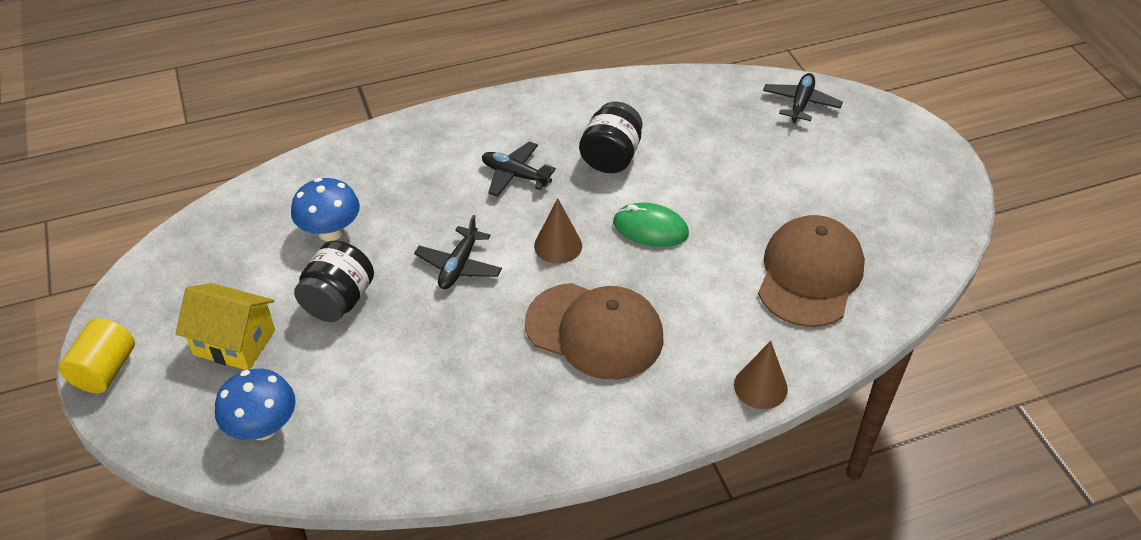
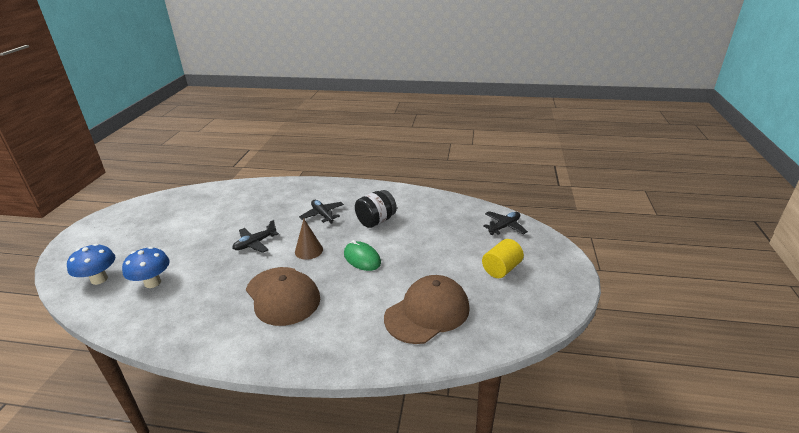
camera: 30 degrees right, 15 degrees down
(105, 370) = (78, 234): yellow cylinder -> yellow cylinder (501, 269)
(234, 342) = (133, 241): yellow house -> none
(330, 232) = (220, 212): blue mushroom -> blue mushroom (152, 282)
(338, 301) = (190, 240): black jar -> none
(760, 387) = (338, 361): brown cone -> none

